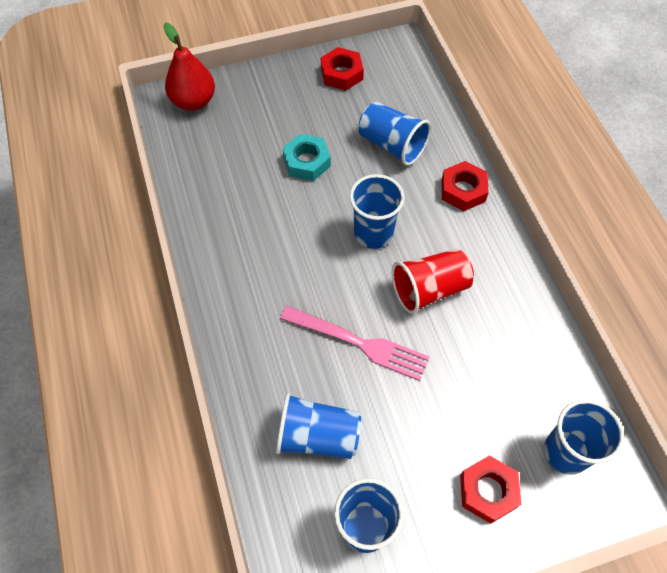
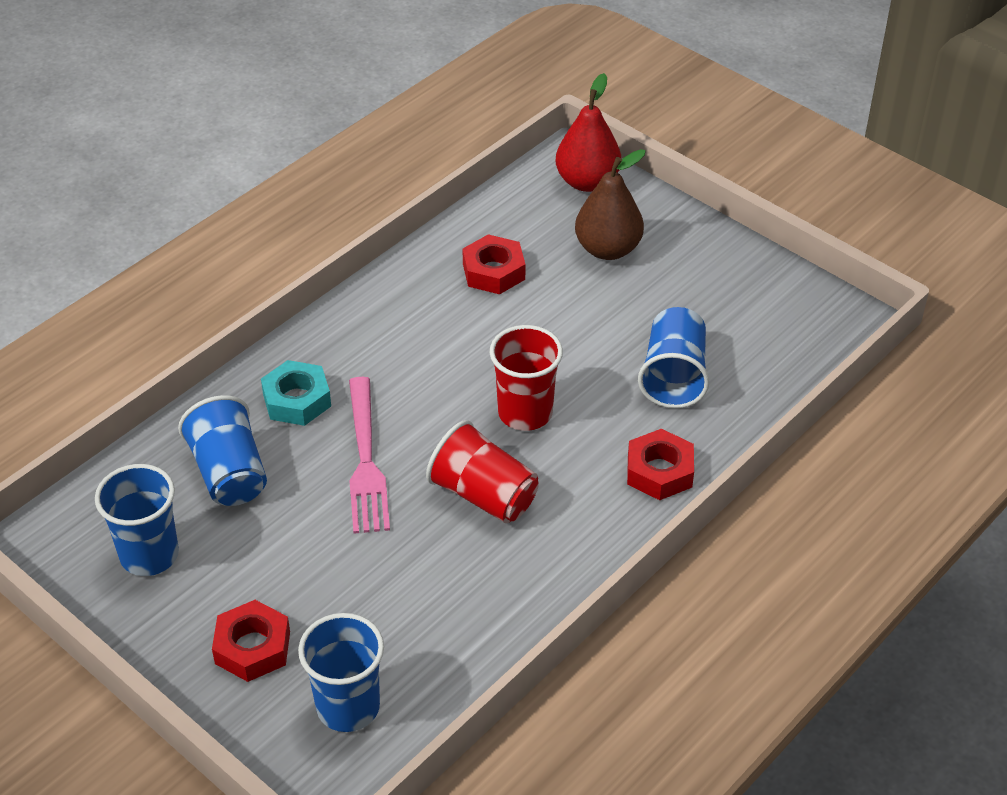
camera: 60 degrees right, 15 degrees down
(262, 121) = (608, 249): none -> brown pear
(307, 162) = (581, 312): turquoise nut -> turquoise nut (297, 400)
(341, 73) = (747, 284): red nut -> red nut (494, 271)
(373, 233) = (525, 413): blue cup -> red cup

